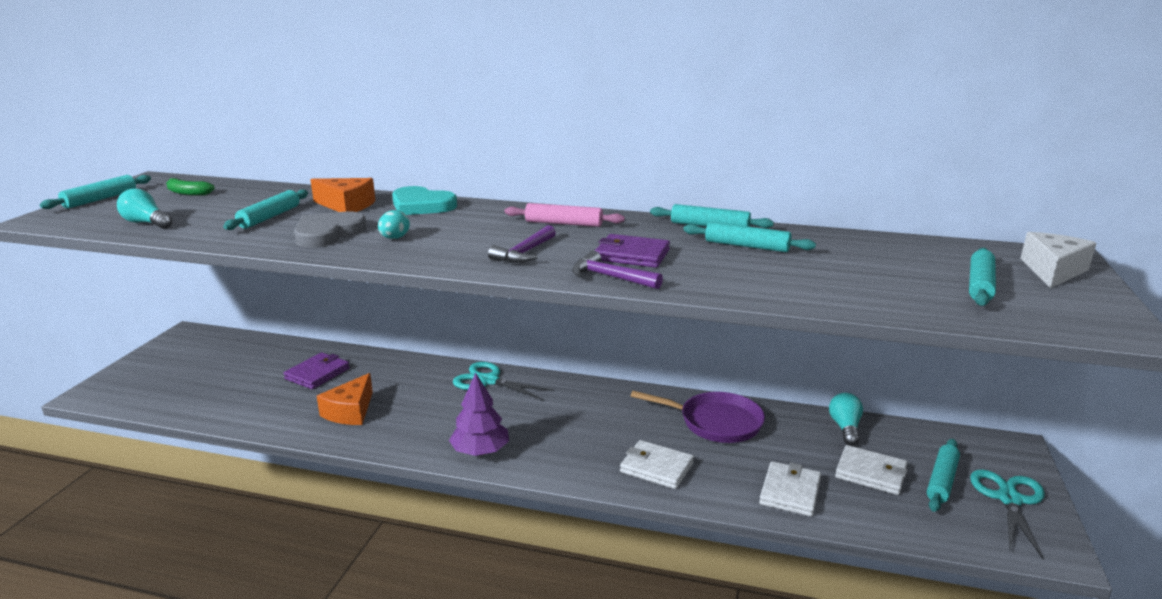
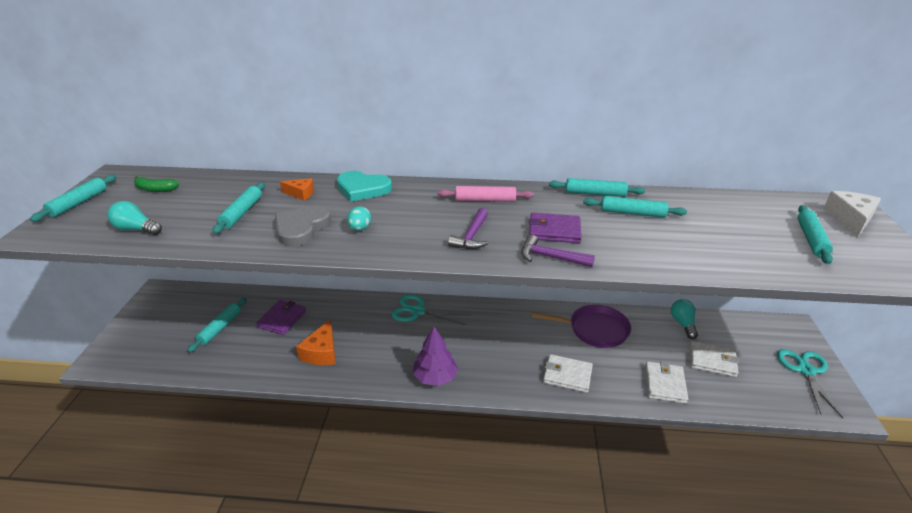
camera: 10 degrees left, 10 degrees up
(346, 205) = (301, 194): orange cheese -> orange cheese, size x0.62
(942, 481) = (759, 361): turquoise rolling pin -> turquoise rolling pin (220, 328)

